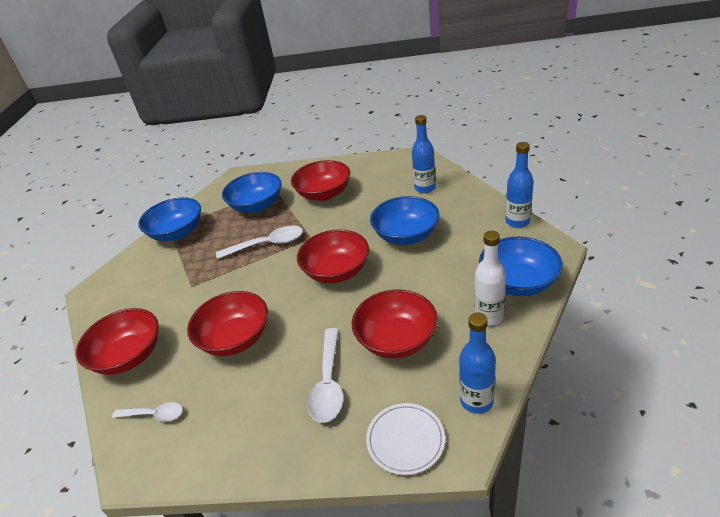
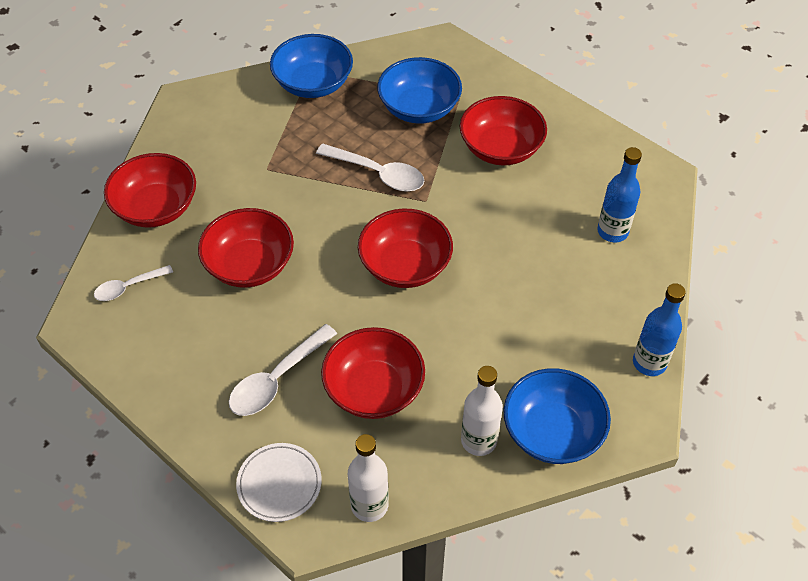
camera: 35 degrees right, 15 degrees up
(154, 415) = (128, 287): white spoon -> white spoon turned 105 degrees clockwise
(406, 235) = (517, 279): blue bowl -> none
(476, 401) = (369, 505): blue bottle -> white bottle

